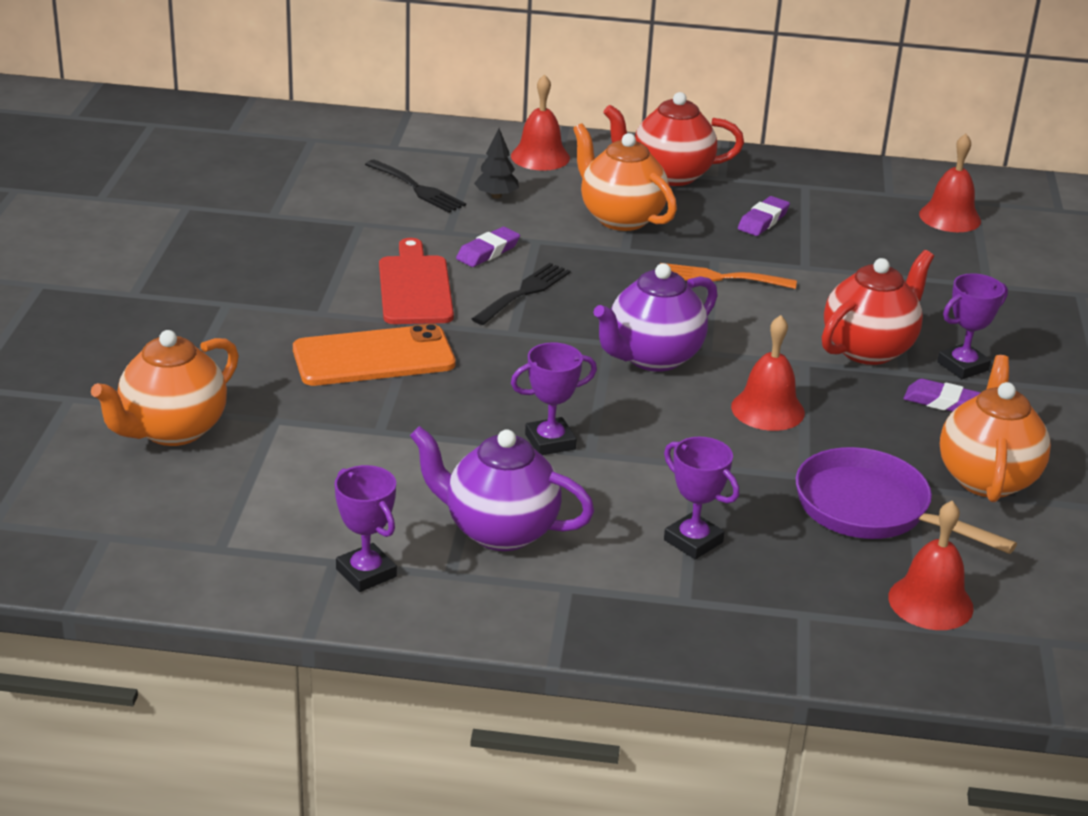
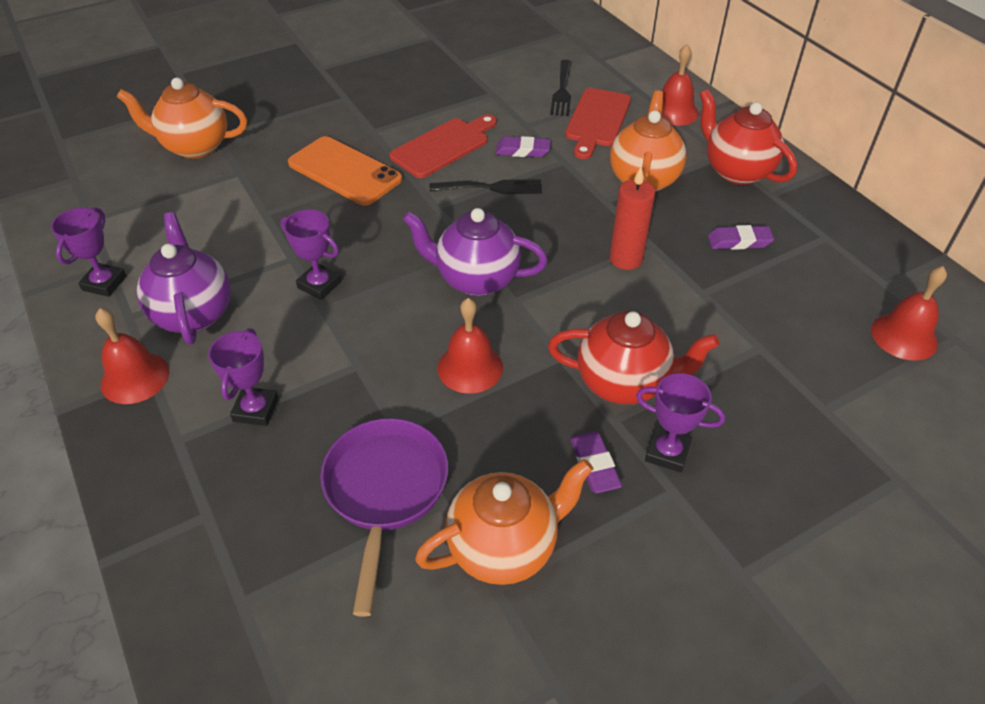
camera: 55 degrees right, 15 degrees up
(496, 196) = (597, 120): black tree -> red cutting board
(719, 278) = (626, 259): orange fork -> red candle
(930, 602) = (280, 591): red bell -> red bell (135, 377)

